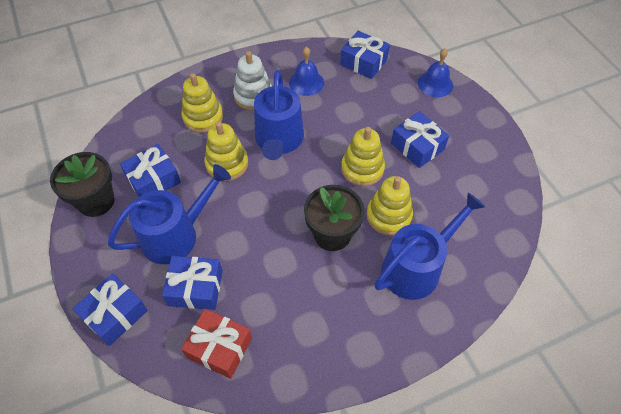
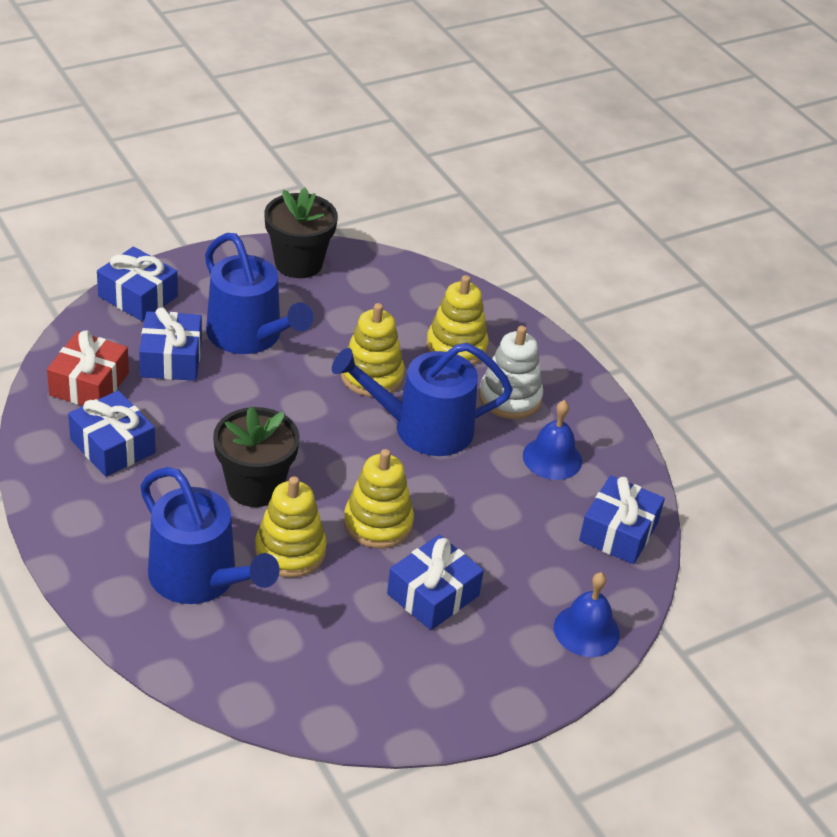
camera: 80 degrees right, 15 degrees down
(153, 180) = (337, 309): blue gift -> blue gift (113, 446)

